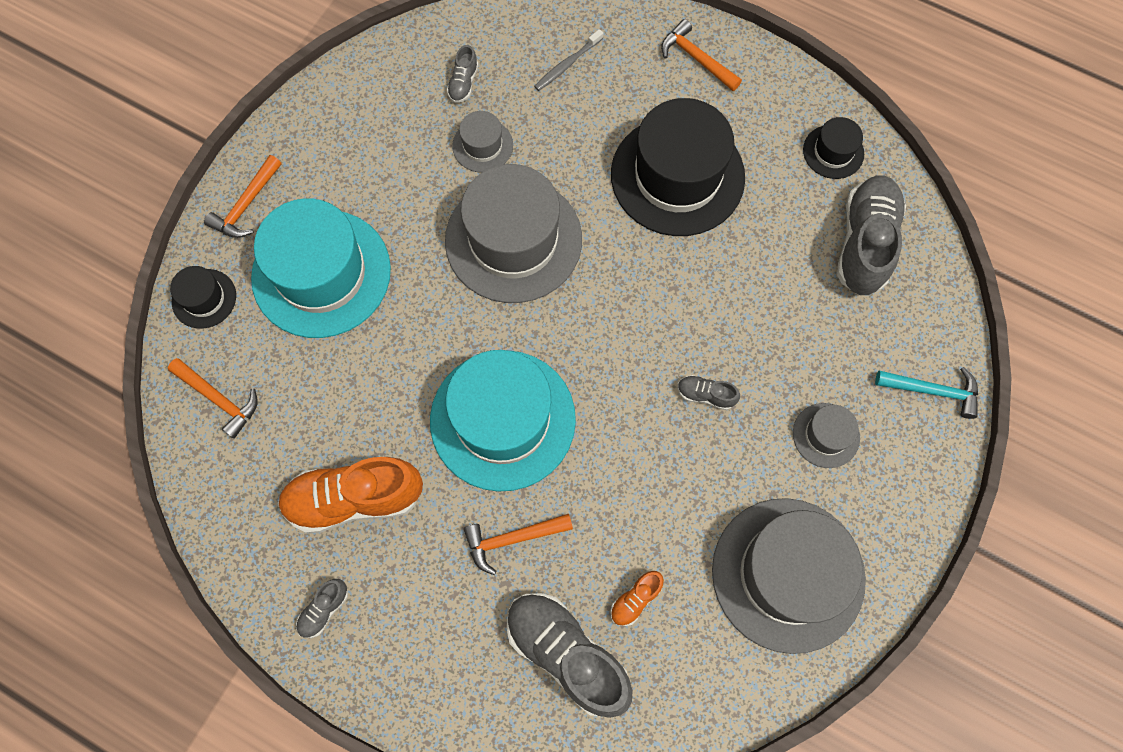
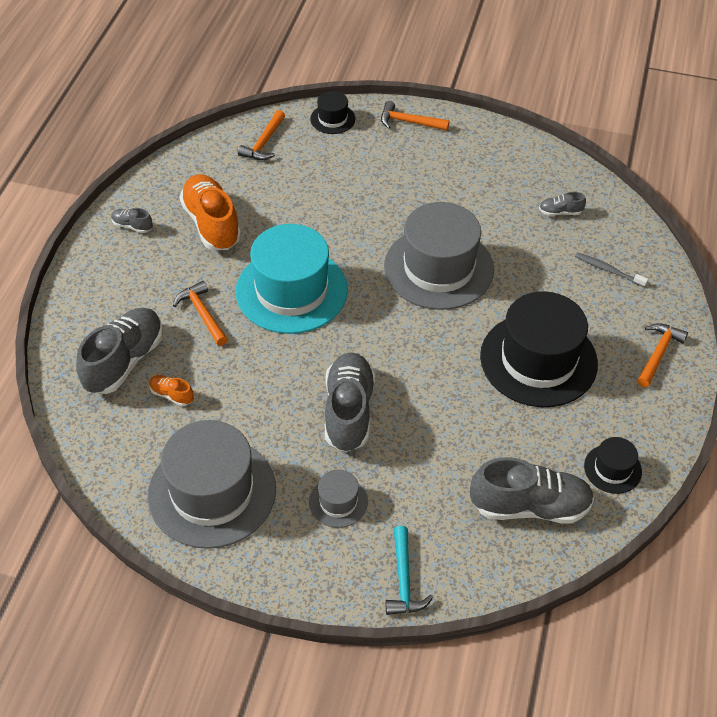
camera: 75 degrees right, 20 degrees down
(321, 273) = (372, 170): turquoise hat -> none
(482, 145) = (511, 234): grey hat -> none
(705, 395) = (348, 411): grey shoe -> grey shoe, size x2.23

